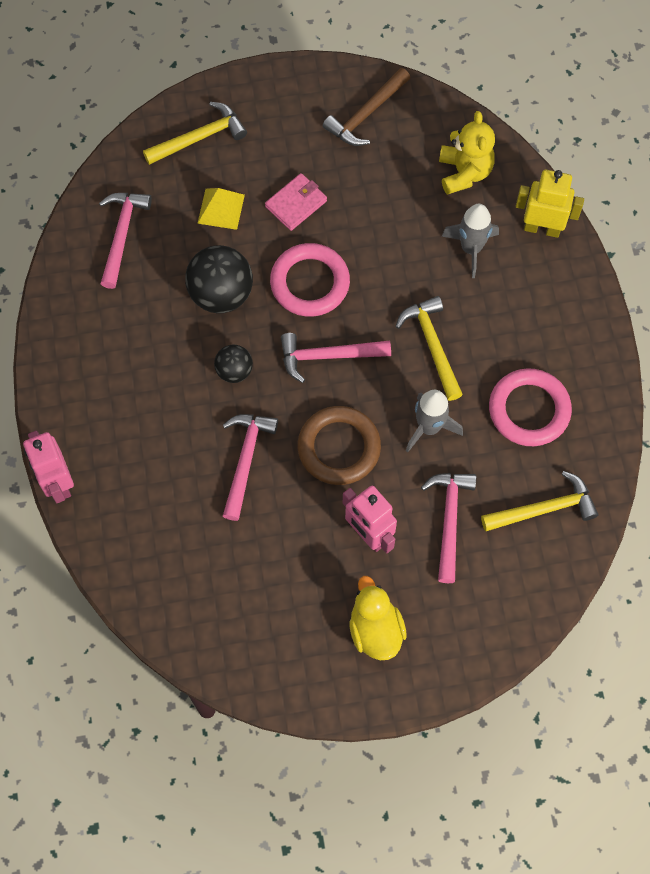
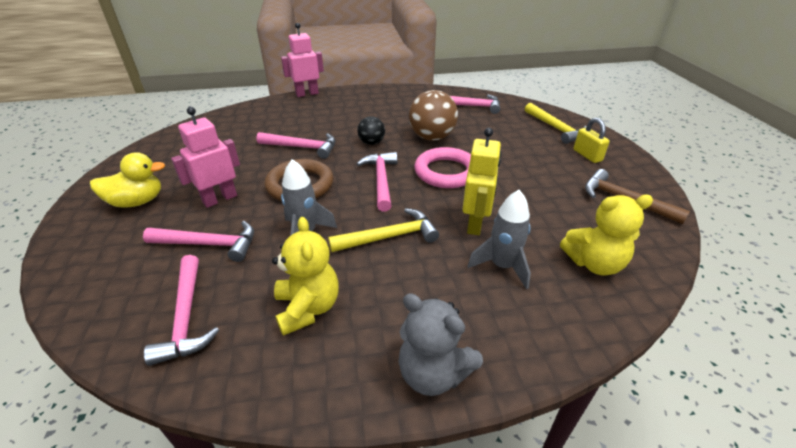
camera: 90 degrees right, 30 degrees down
(221, 209) = (500, 136): yellow pyramid -> none
(221, 294) = (432, 137): black ball -> brown ball
(272, 121) = (587, 155): none -> yellow padlock
(296, 203) = (516, 166): pink wallet -> none
(529, 410) = (308, 308): pink ring -> yellow teddy bear
(542, 228) = (547, 330): yellow robot -> yellow robot (475, 224)
(544, 508) = (186, 317): yellow hammer -> pink hammer
(585, 313) = (433, 373): none -> grey teddy bear

